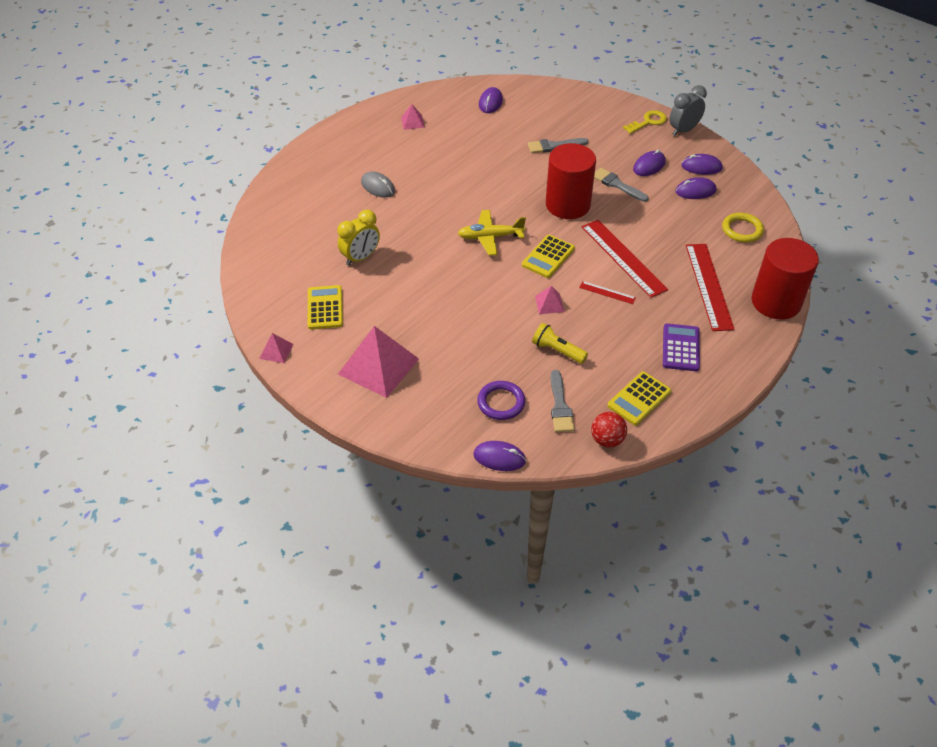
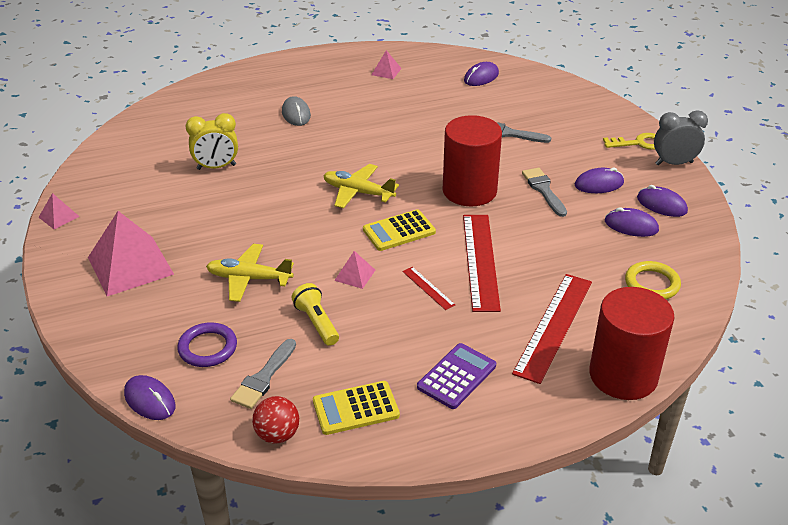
camera: 30 degrees right, 10 degrees down
(325, 308) = (139, 197): yellow calculator -> none
(478, 338) = (249, 279): none -> yellow plane

